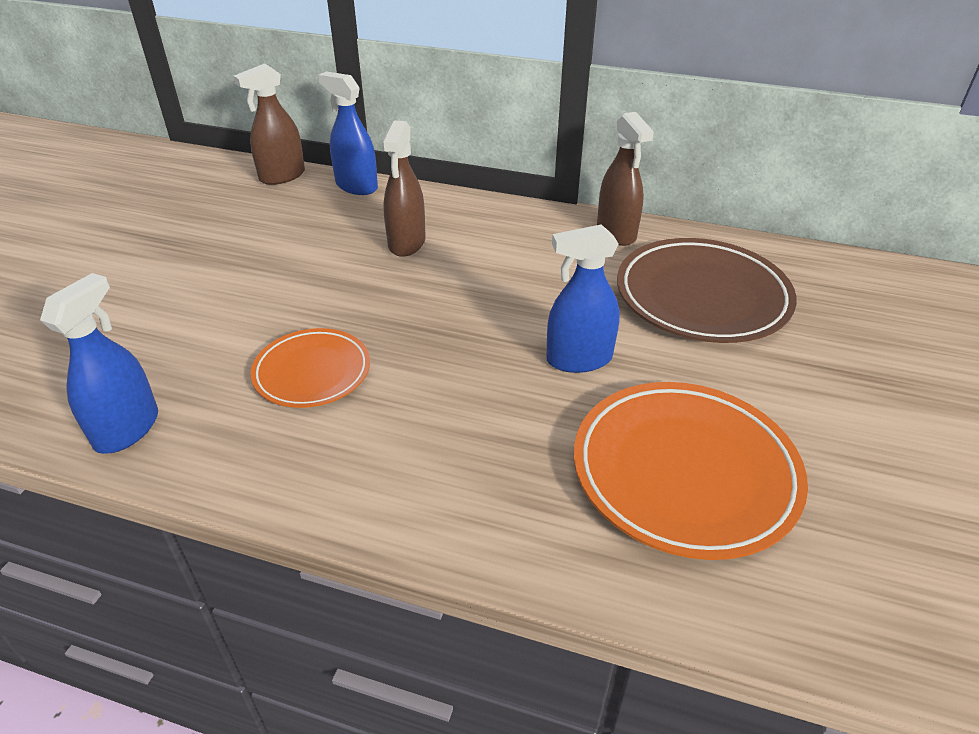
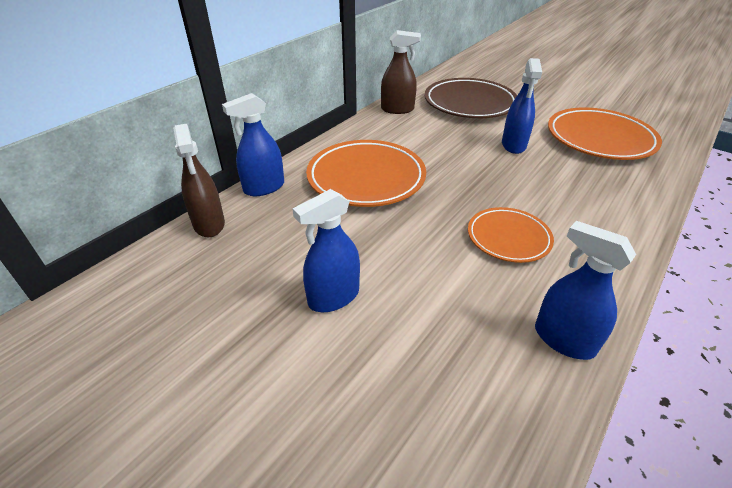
camera: 70 degrees left, 0 degrees up
(185, 265) = (333, 297): none -> blue spray bottle
(407, 243) = (366, 178): brown spray bottle -> orange plate

